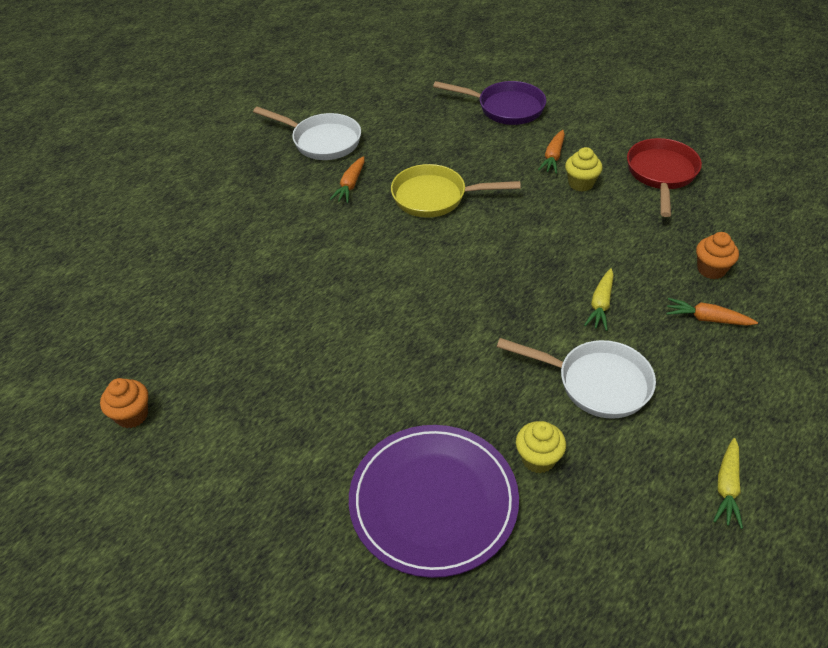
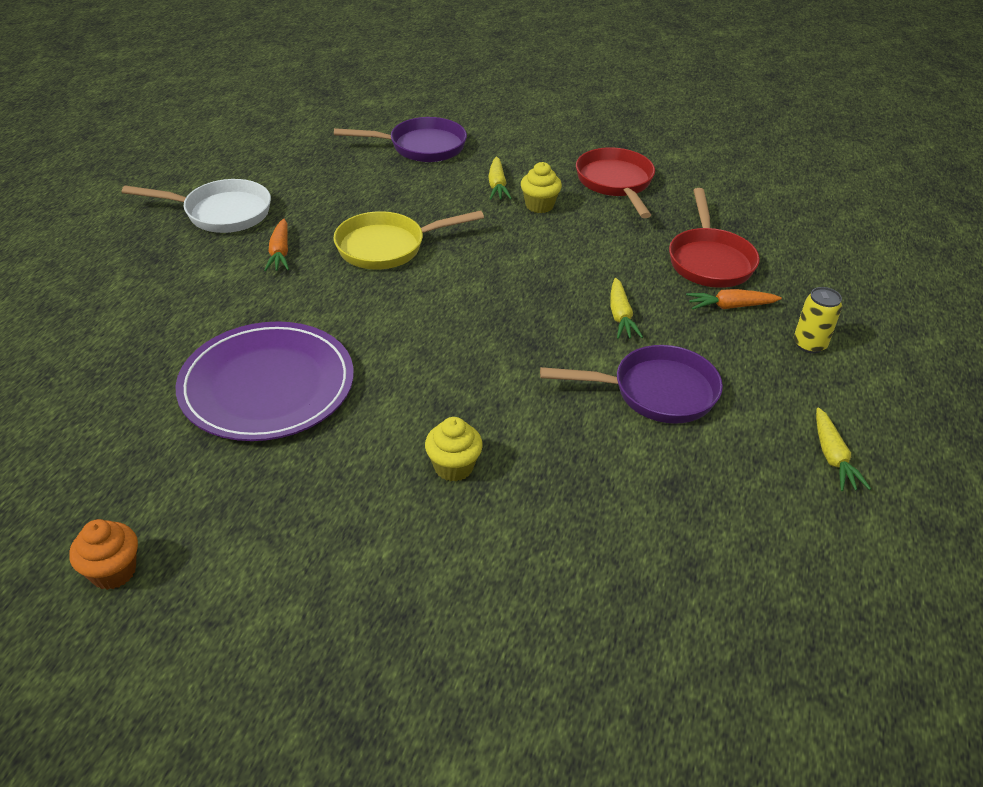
camera: 25 degrees left, 5 degrees down
(433, 501) = (546, 559): purple plate -> purple plate (267, 385)
(538, 459) = (636, 482): yellow cupcake -> yellow cupcake (453, 467)
(553, 157) = (497, 185): orange carrot -> yellow carrot
(596, 383) = (656, 392): white pan -> purple pan
(711, 269) = (710, 260): orange cupcake -> red pan
(764, 374) = (809, 344): none -> yellow can

